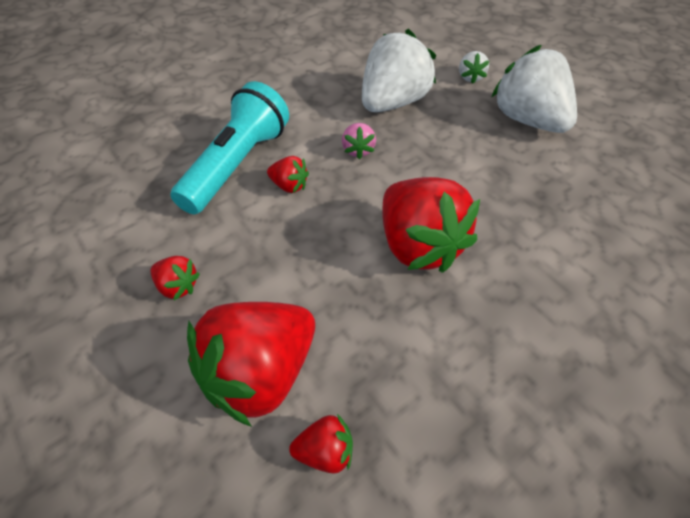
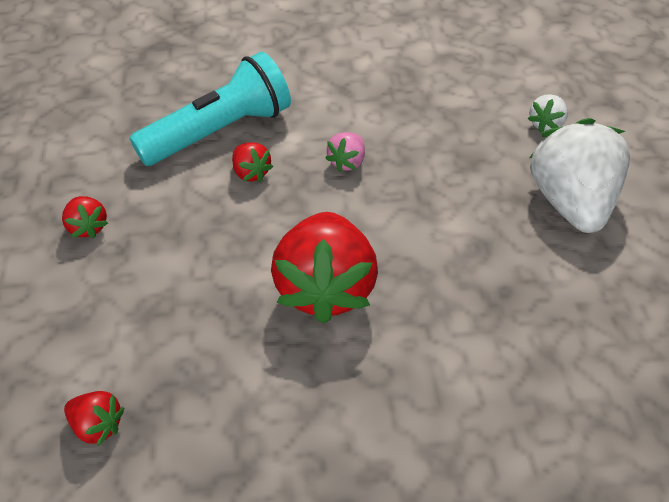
camera: 30 degrees right, 0 degrees up
(260, 374) = (97, 335): red strawberry -> none
(393, 103) = (428, 122): white strawberry -> none

